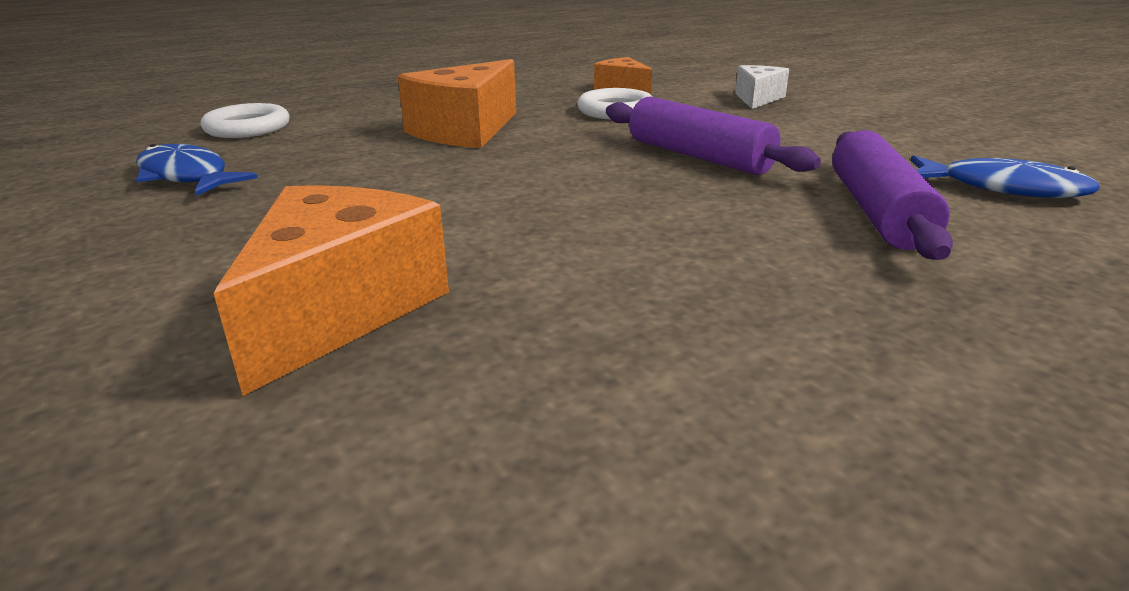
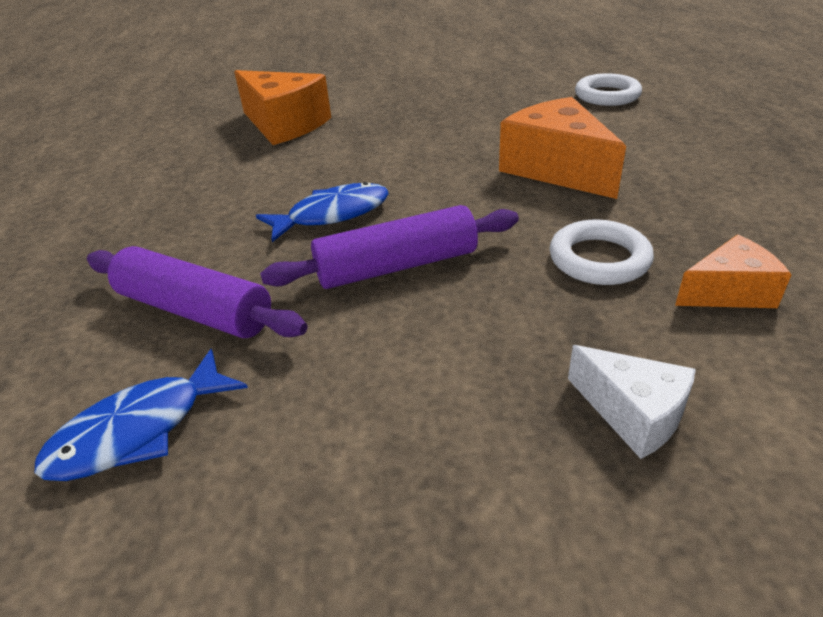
camera: 115 degrees right, 10 degrees up
(187, 177) = (497, 88): blue fish -> blue fish (332, 215)

